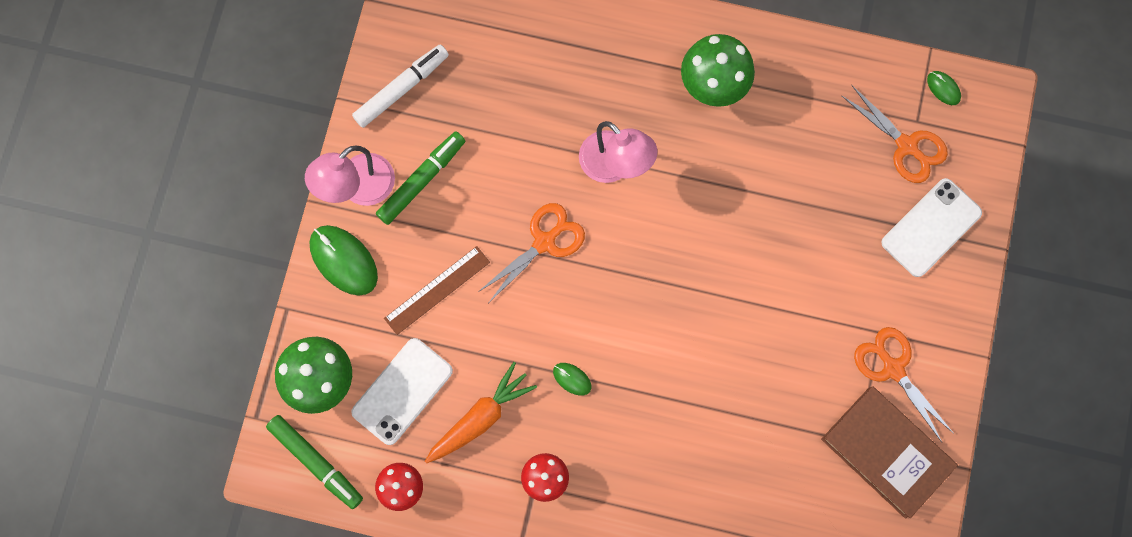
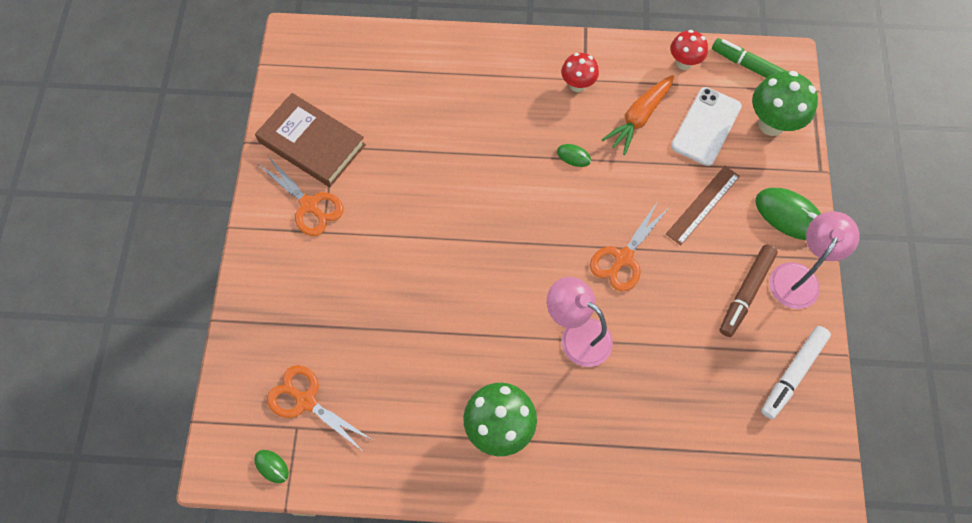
camera: 170 degrees right, 10 degrees down
(421, 181) = (746, 292): green marker -> brown marker
(931, 227) = (280, 327): white phone -> none

